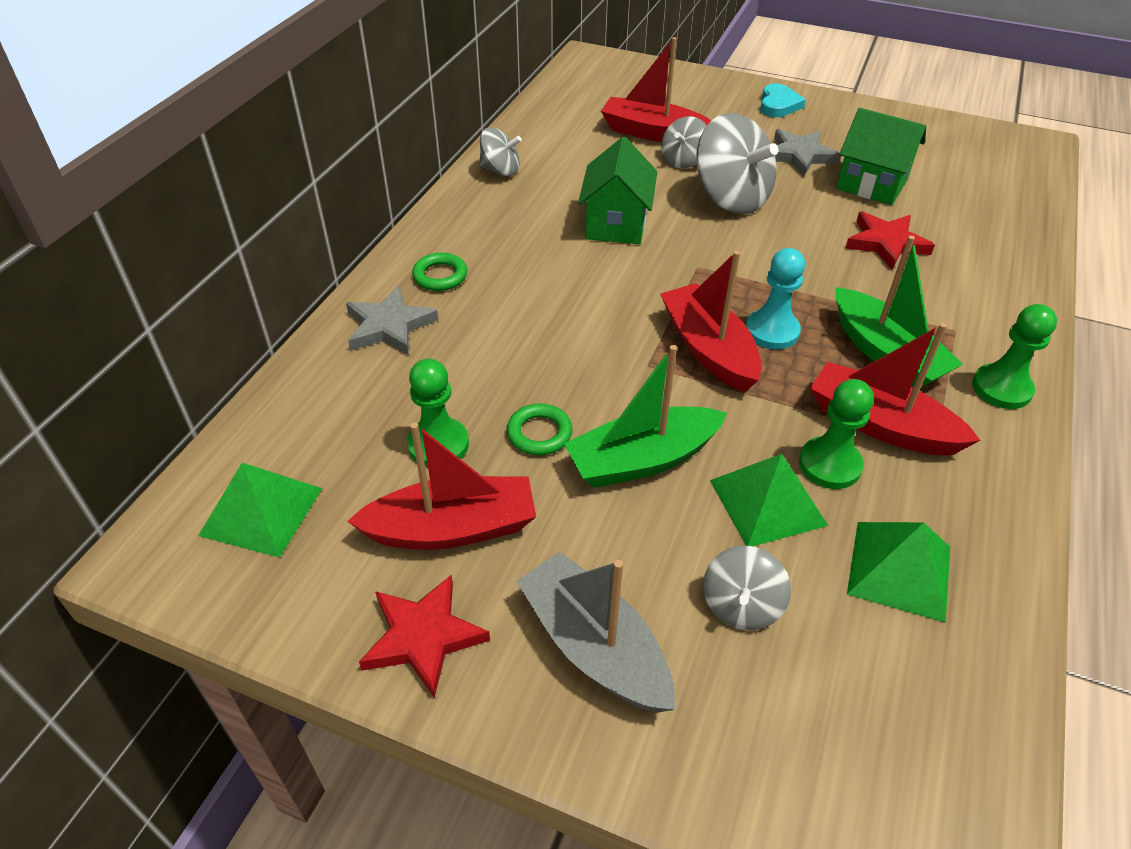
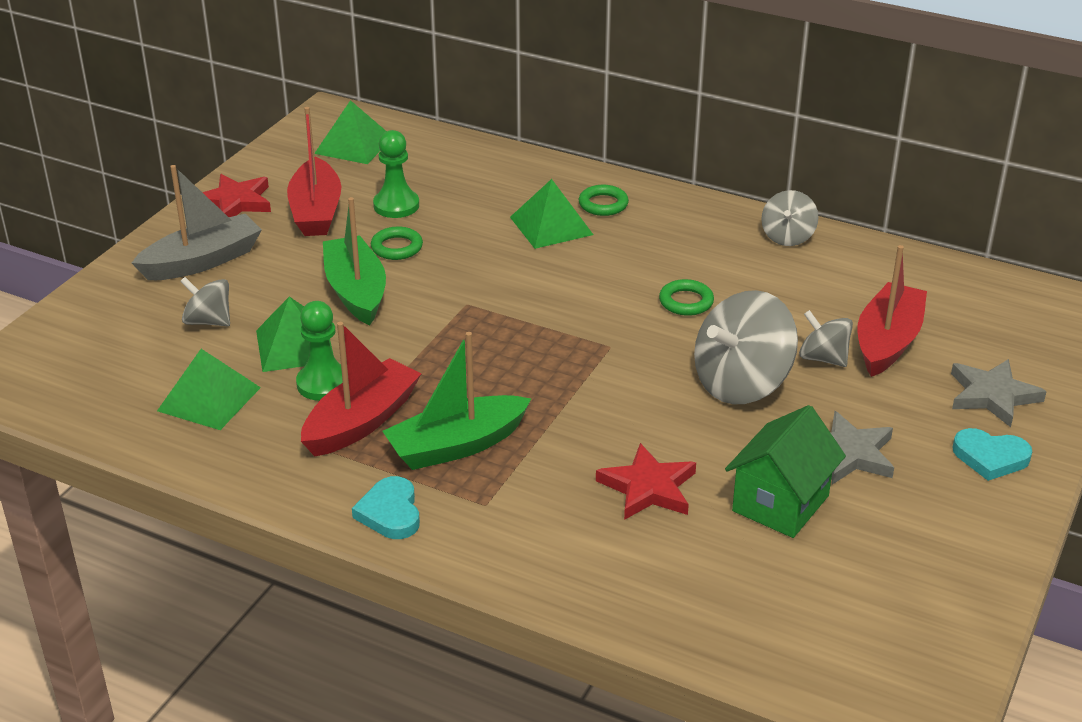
camera: 95 degrees right, 10 degrees down
(389, 326) = (536, 182): grey star -> grey star (992, 395)
(485, 311) = (551, 225): none -> green pyramid
(616, 224) = (686, 302): green house -> green ring
(708, 349) = (481, 338): red boat -> none
(772, 331) = (501, 378): turquoise pawn -> none
(1001, 388) = (390, 513): green pawn -> turquoise heart

